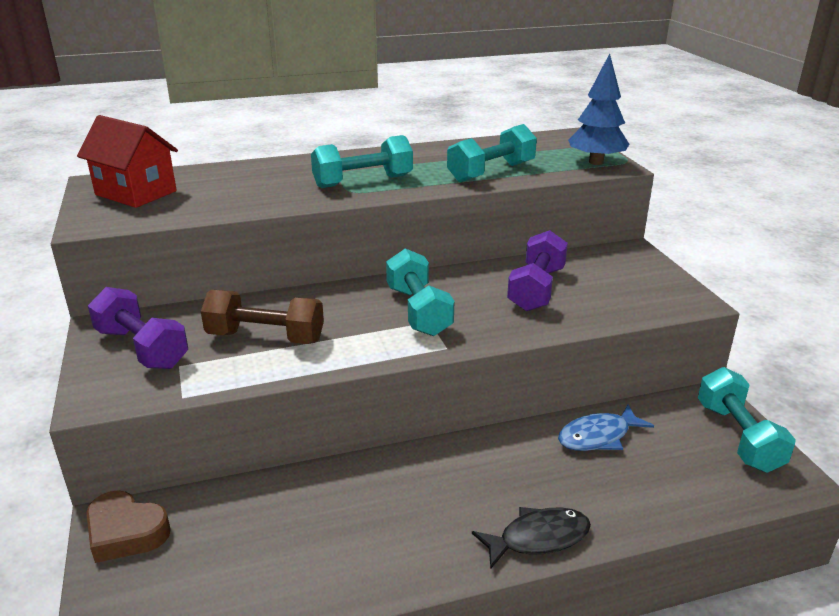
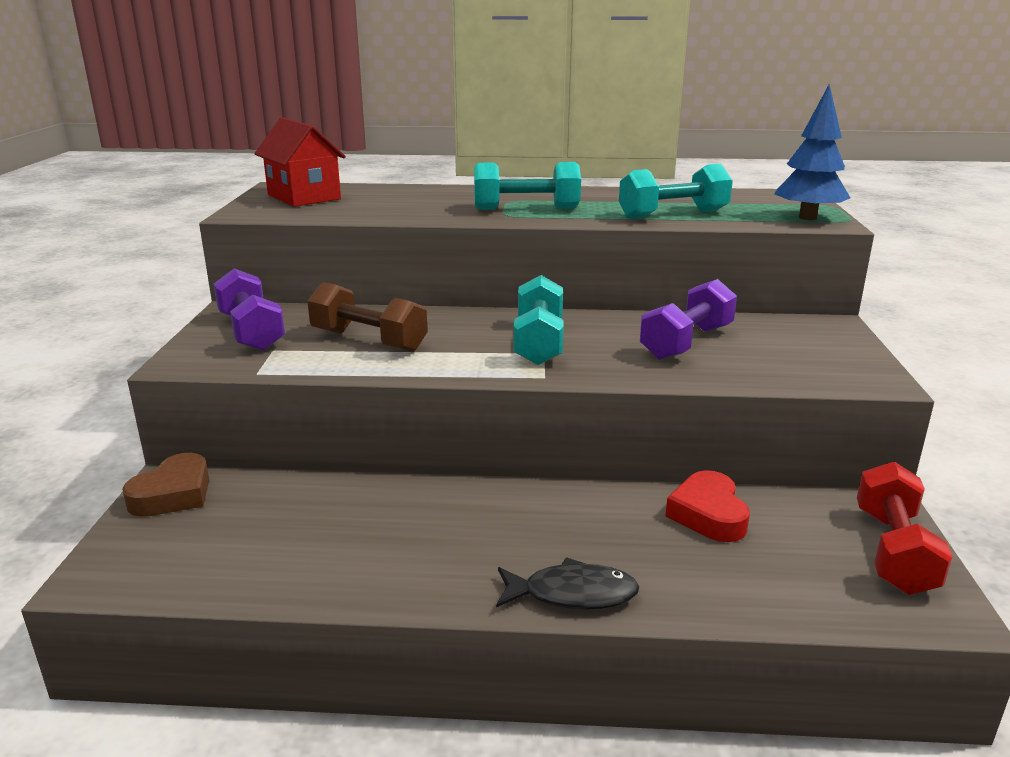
camera: 20 degrees right, 5 degrees down
(126, 532) = (173, 494): brown heart -> brown heart turned 105 degrees counterclockwise
(598, 436) = (708, 514): blue fish -> red heart
(738, 437) = (893, 551): turquoise dumbbell -> red dumbbell

